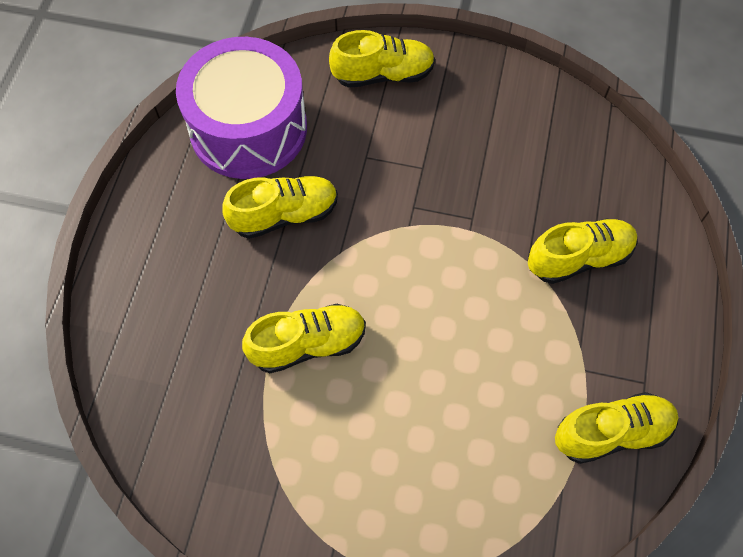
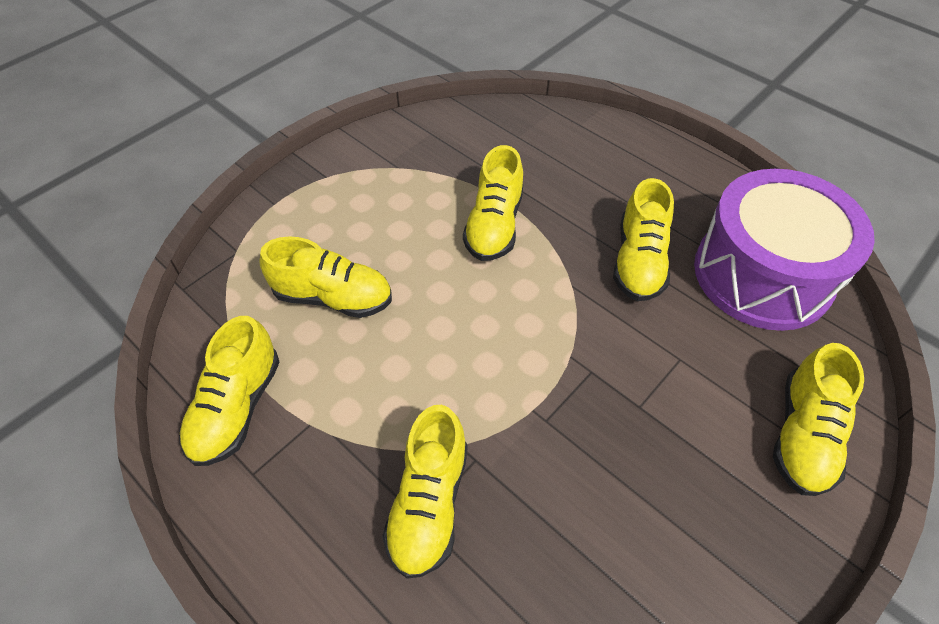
camera: 120 degrees right, 10 degrees down
(470, 432) = (333, 297): none -> yellow shoe

